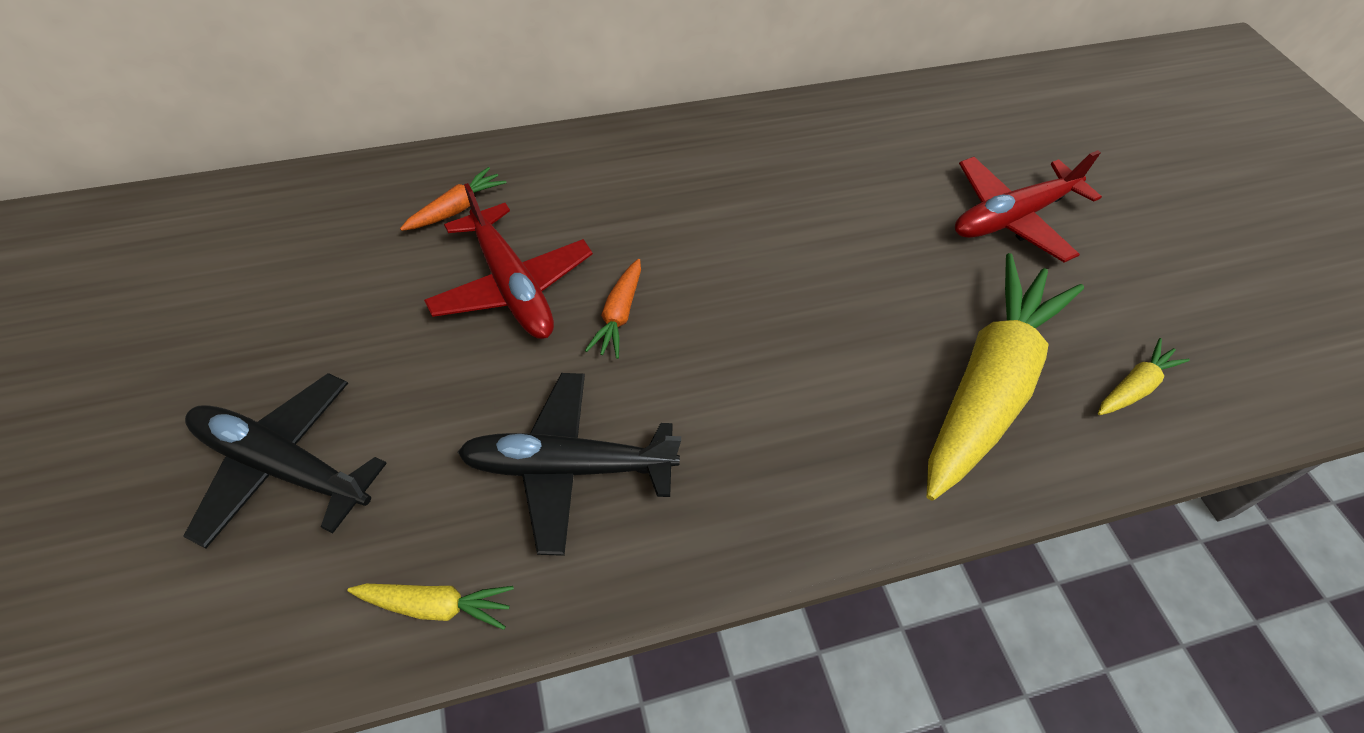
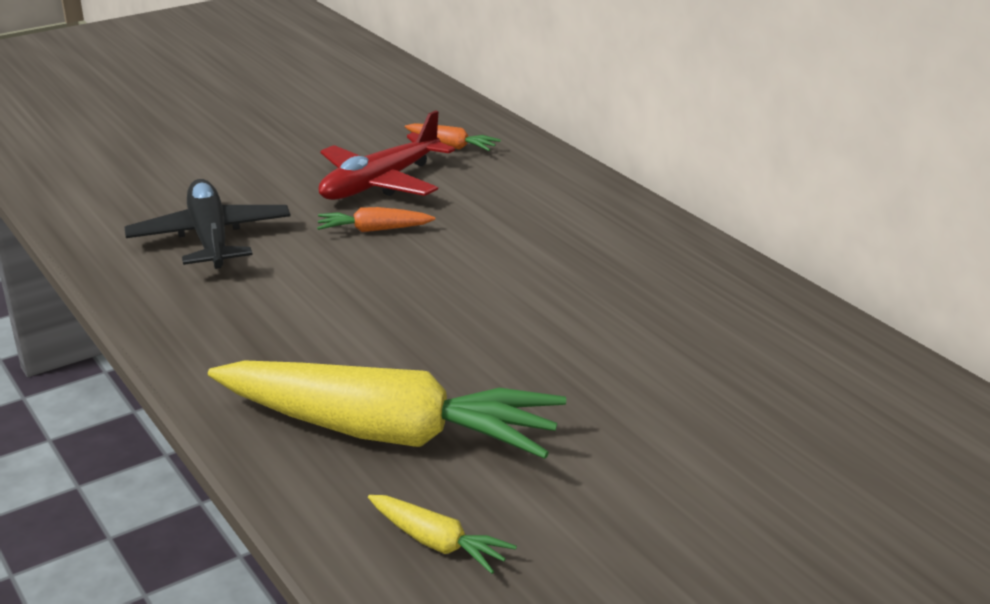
camera: 75 degrees right, 25 degrees down
(283, 466) = (181, 149): black plane -> none
(436, 606) = (87, 217): yellow carrot -> none
(1012, 217) = (678, 436): red plane -> none

